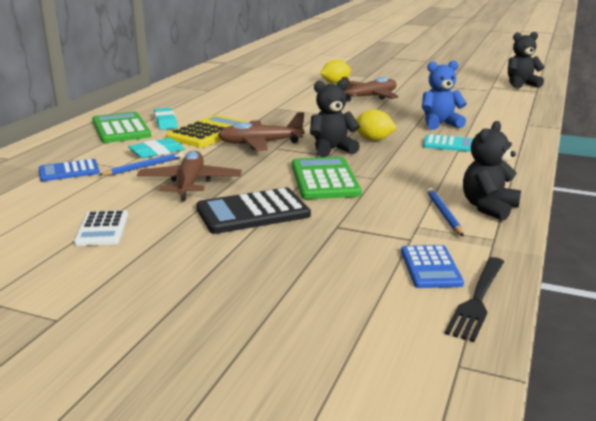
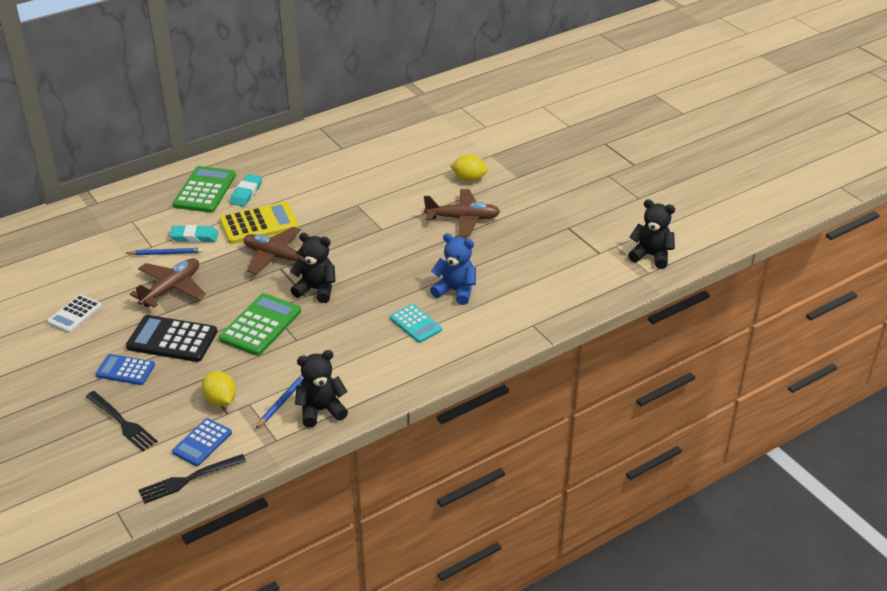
camera: 35 degrees right, 15 degrees up
(69, 171) = (116, 238): blue calculator -> blue calculator (125, 370)
(313, 286) = (122, 423): none -> black fork
(373, 140) = (366, 290): yellow lemon -> yellow lemon (220, 400)

